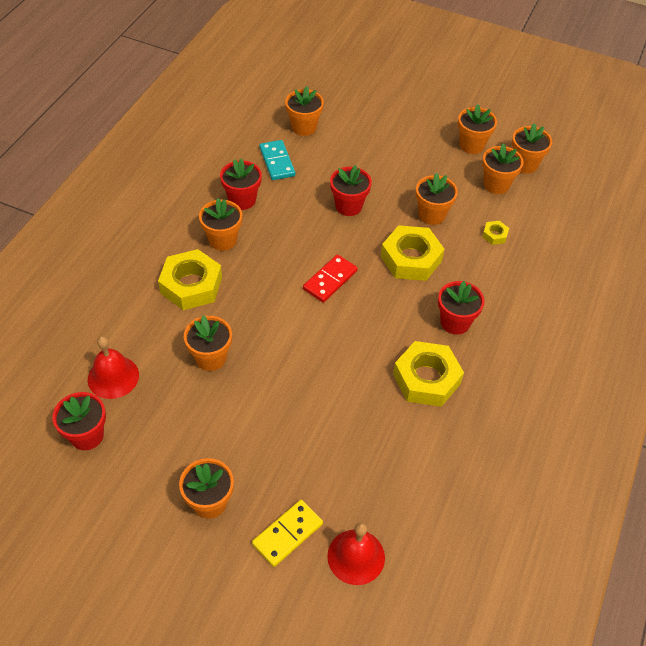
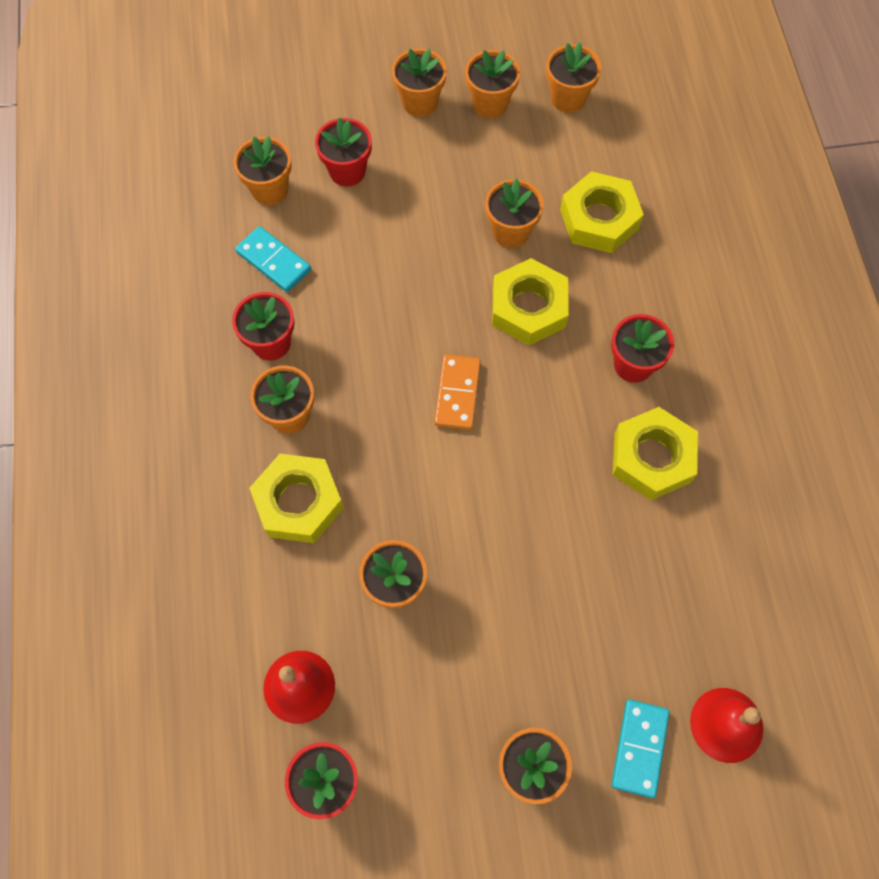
camera: 30 degrees left, 15 degrees up
(287, 534) = (639, 748): yellow domino -> turquoise domino
(330, 280) = (457, 393): red domino -> orange domino
(348, 206) = (406, 276): red flower pot -> red flower pot (347, 171)
(494, 235) = (599, 219): yellow nut -> yellow nut, size x2.24
(496, 184) = (555, 146): orange flower pot -> orange flower pot (420, 102)

